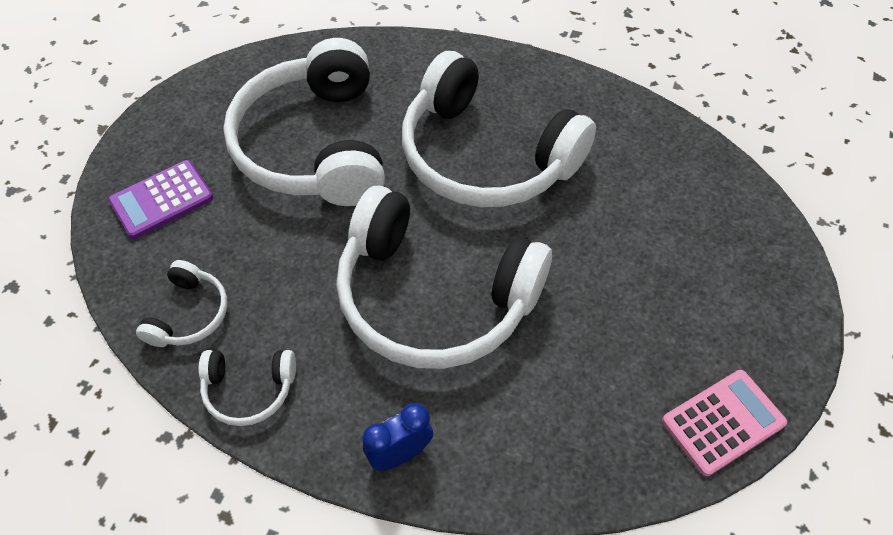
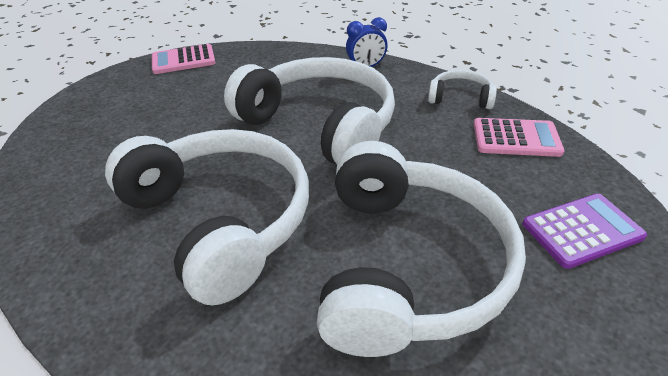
camera: 165 degrees left, 15 degrees down
(189, 314) = (516, 138): white headphones -> pink calculator

